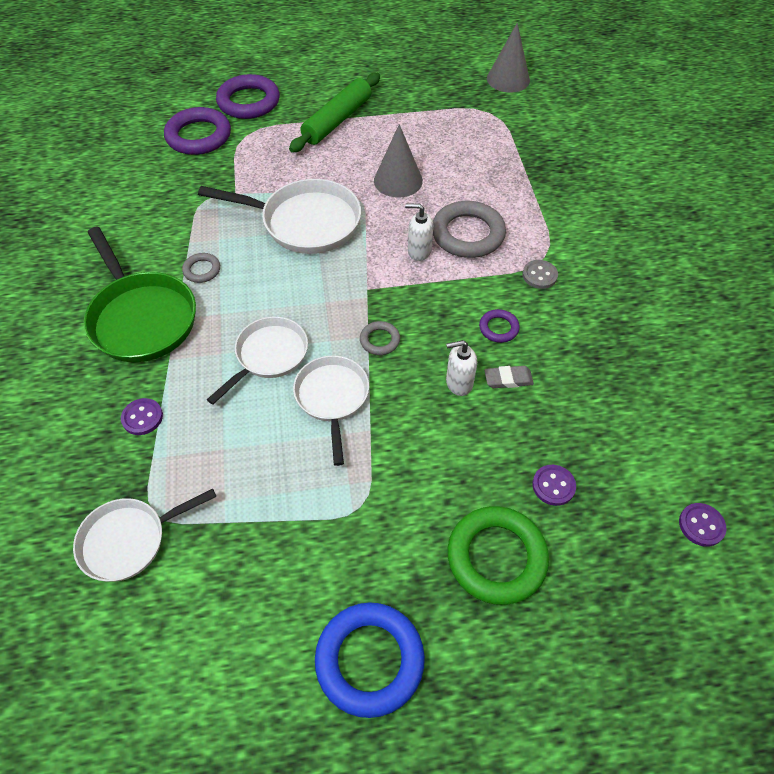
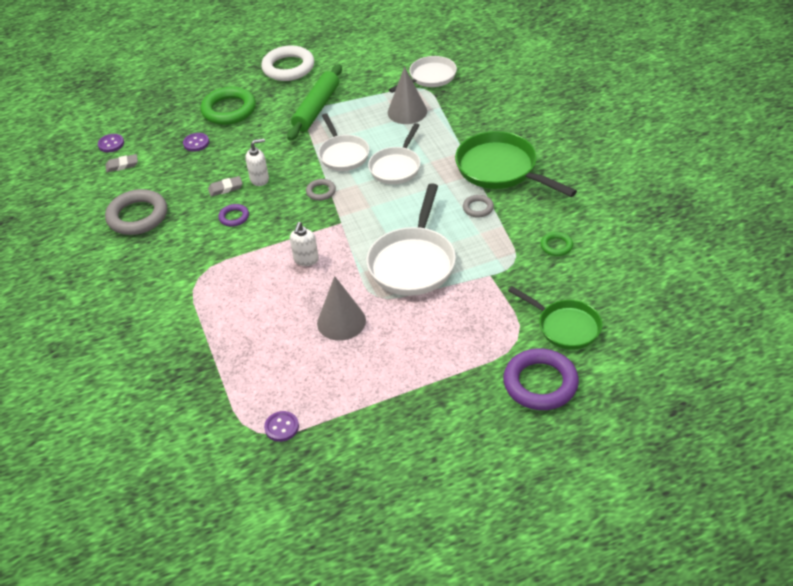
camera: 170 degrees right, 10 degrees down
(142, 417) = (459, 122): purple button -> purple button (281, 427)
(151, 208) = (556, 246): none -> green ring
(199, 136) = (565, 326): purple ring -> green pan
(305, 222) = (413, 262): white pan -> white pan turned 75 degrees counterclockwise
(337, 120) = (428, 380): green rolling pin -> green rolling pin (316, 108)
(369, 660) = (288, 67): blue ring -> white ring
(419, 251) = (306, 260): white soap dispenser -> white soap dispenser turned 105 degrees clockwise
(468, 234) = (266, 283): grey ring -> grey ring (137, 216)
(508, 79) = (238, 494): grey cone -> grey cone (407, 112)
(539, 275) = (202, 262): grey button -> none
(671, 467) = (122, 165): none -> grey eraser

